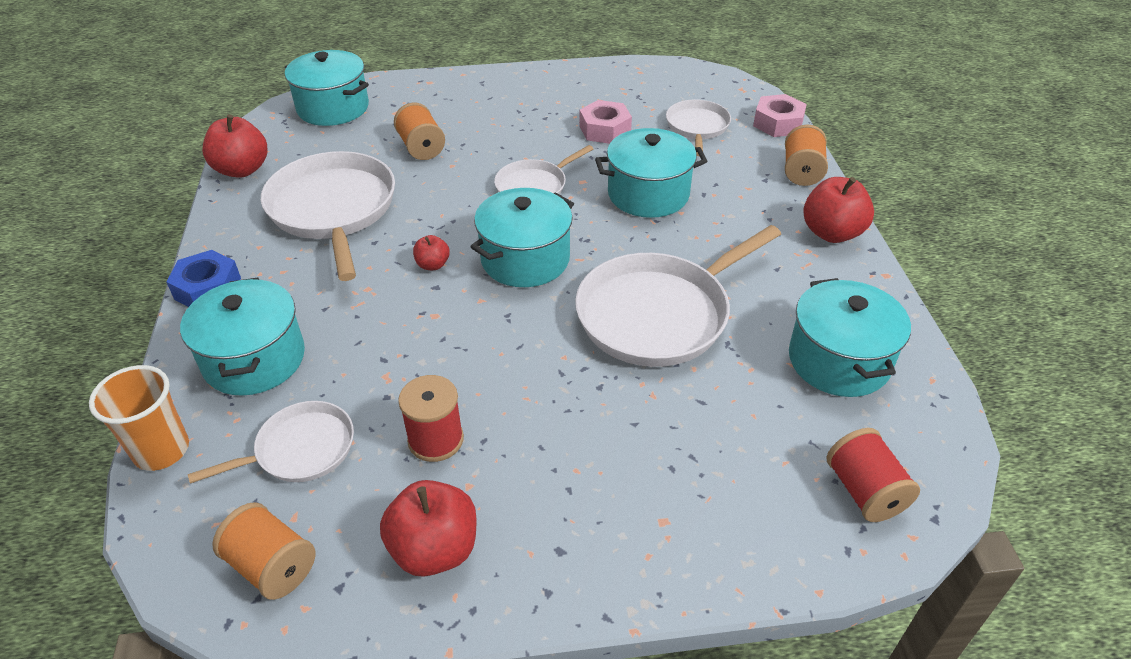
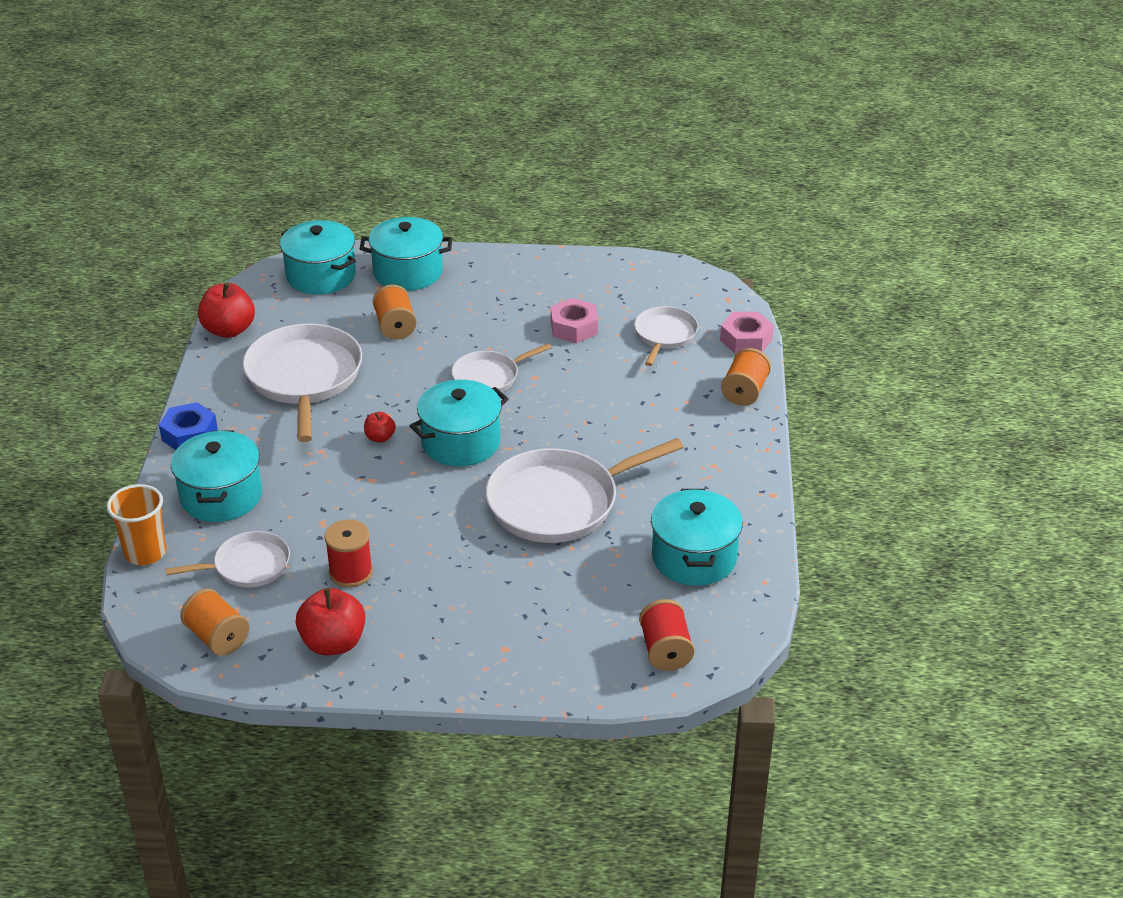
camera: 10 degrees right, 5 degrees down
(648, 194) = (591, 396): turquoise pot -> turquoise pot (408, 272)
(831, 233) = (743, 452): red apple -> none

